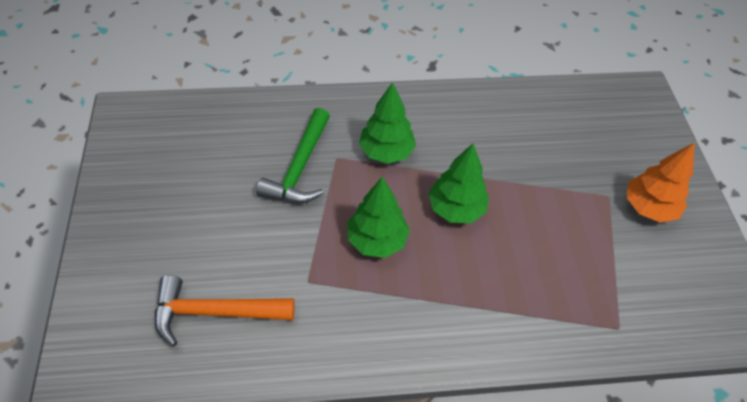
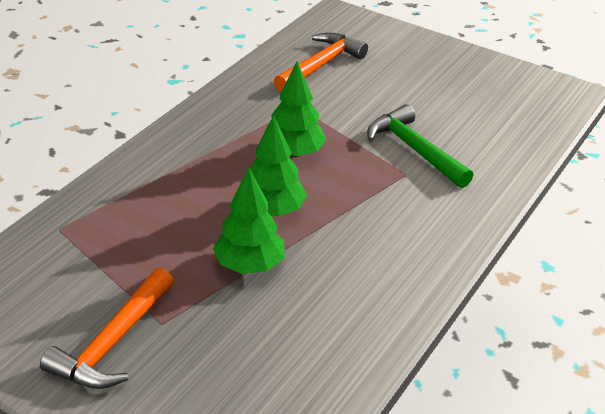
camera: 130 degrees right, 15 degrees down
(386, 152) = (382, 205): green tree -> green tree (249, 265)
(648, 208) = (113, 343): orange tree -> orange hammer

